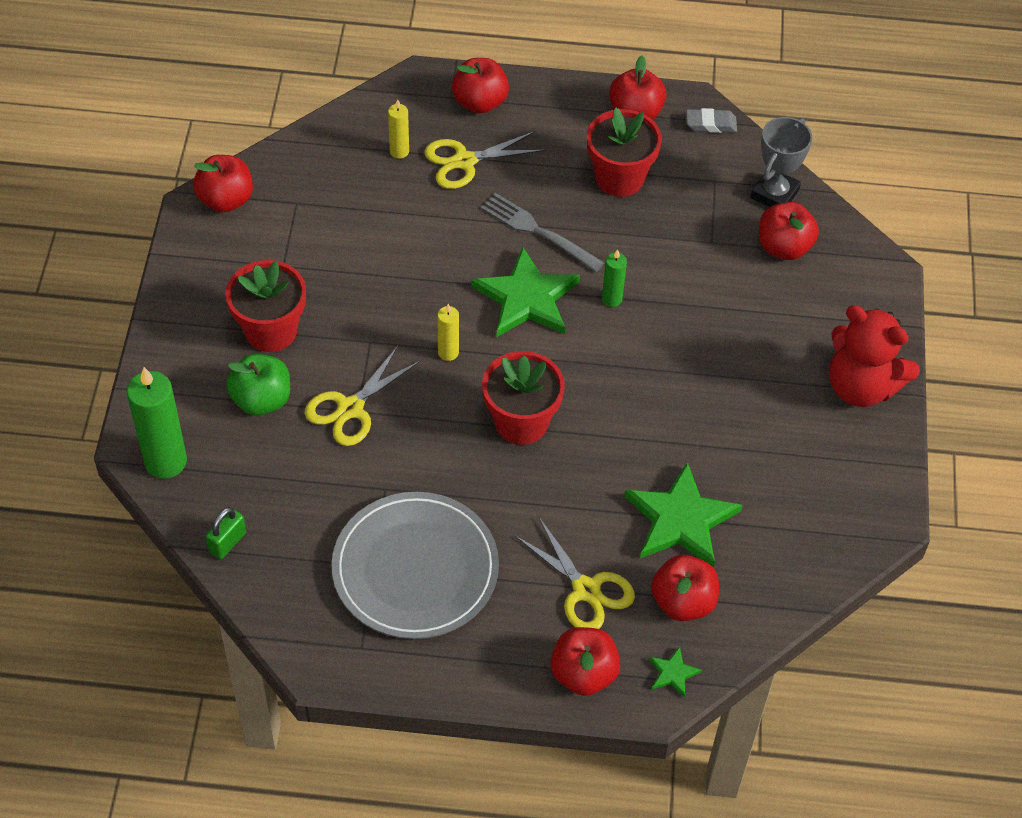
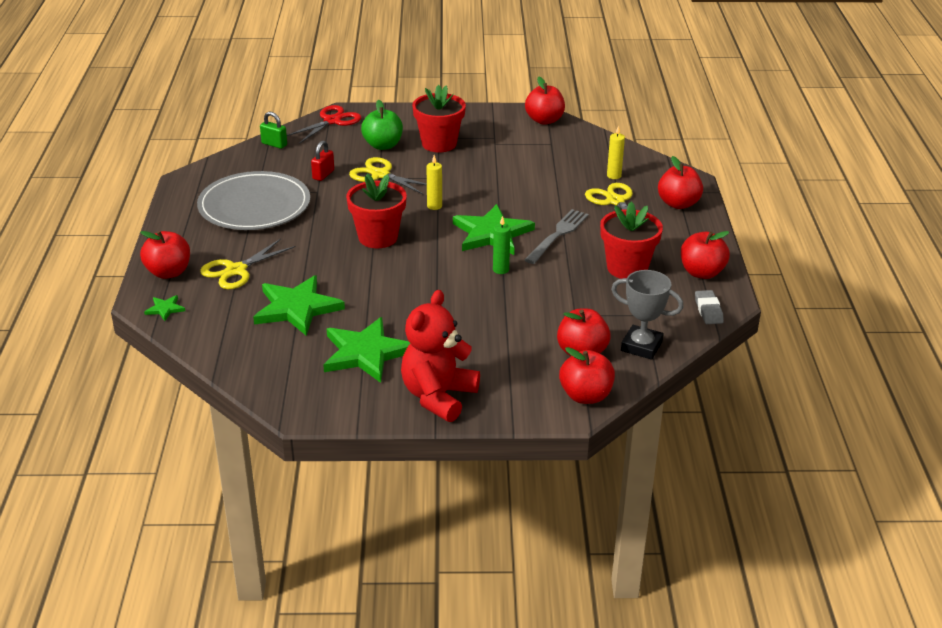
camera: 85 degrees right, 20 degrees down
(165, 461) = (332, 121): green candle -> red scissors
(337, 479) = (323, 175): none -> red padlock
(683, 602) = (224, 311): red apple -> red apple (585, 396)
(778, 450) = (366, 353): none -> green star

